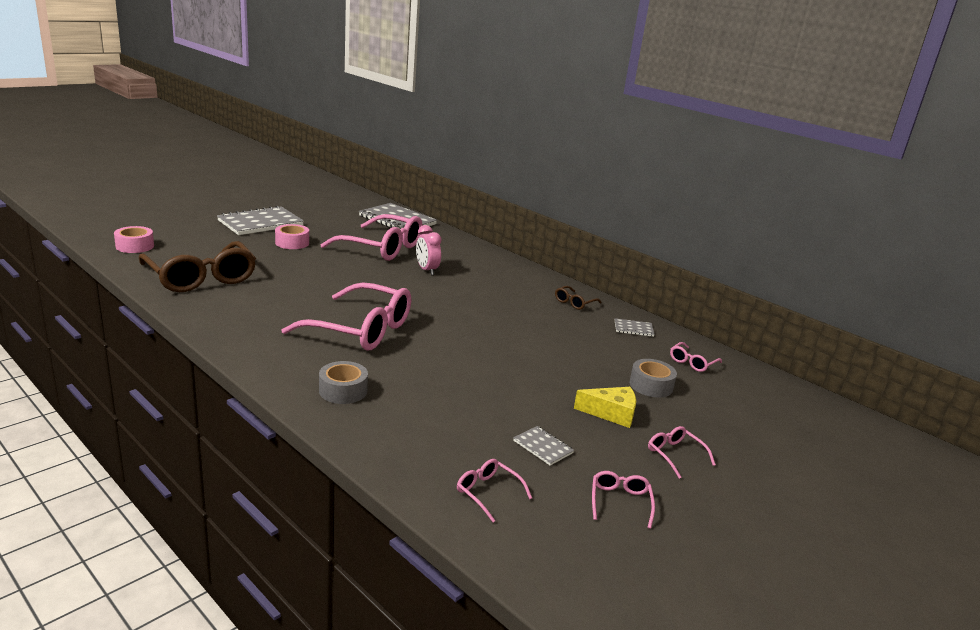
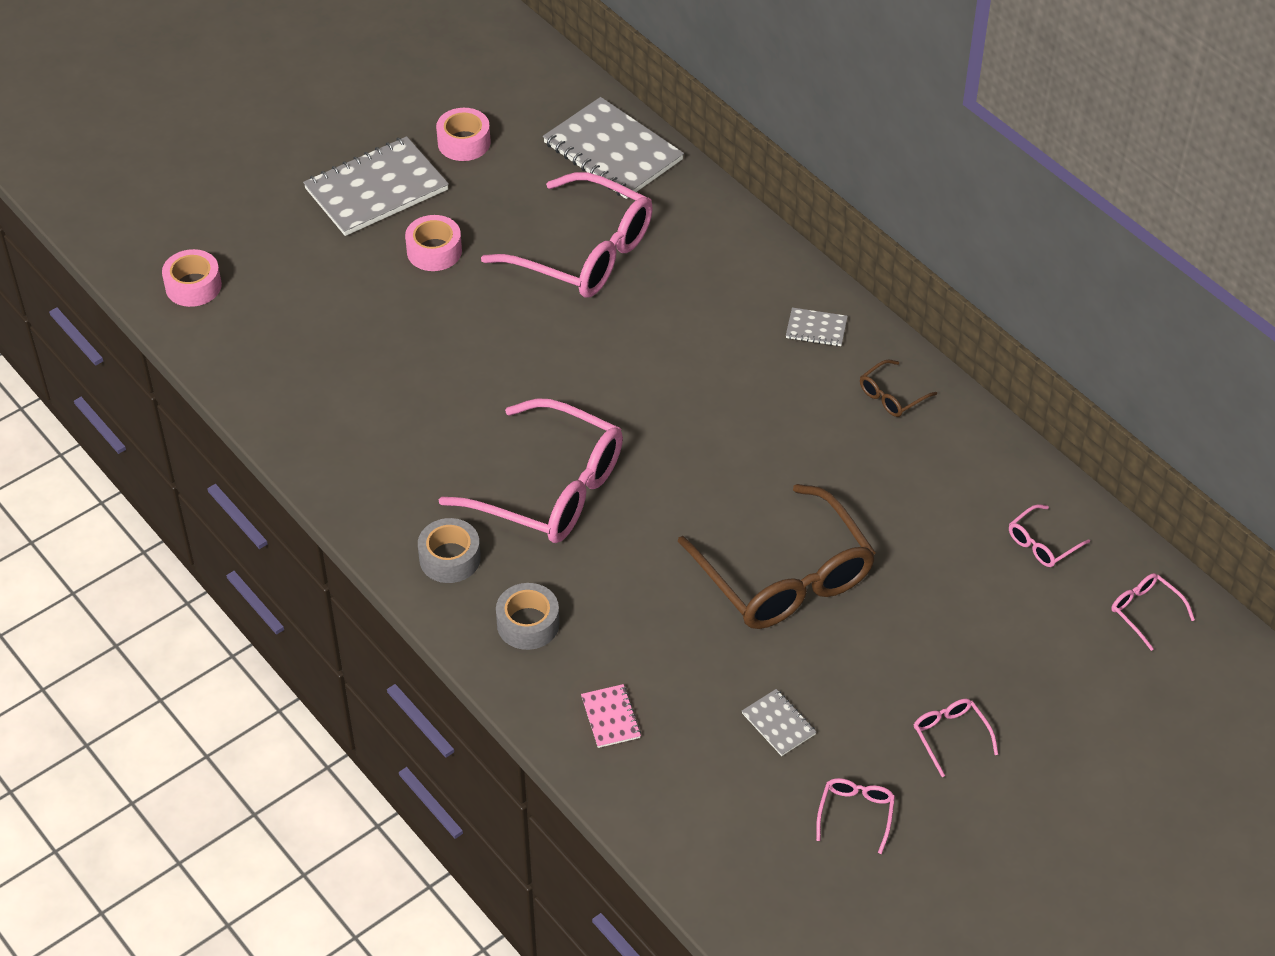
camera: 10 degrees right, 25 degrees up
(201, 278) = (308, 369): brown glasses -> brown glasses (785, 577)
(314, 213) = (464, 142): none -> pink tape
(409, 442) = (610, 717): none -> pink notebook
(427, 270) = (656, 318): pink clock -> none
(488, 492) = (698, 799): pink glasses -> pink glasses (1145, 611)
(611, 413) = (885, 659): yellow cheese -> none
(633, 329) = (973, 462): grey notebook -> grey notebook (816, 328)
(651, 385) = (960, 599): grey tape -> grey tape (450, 558)

